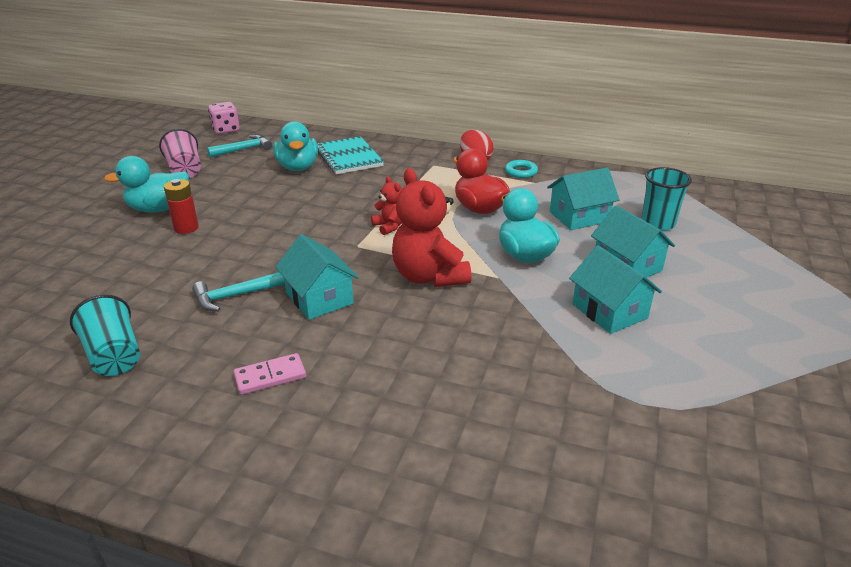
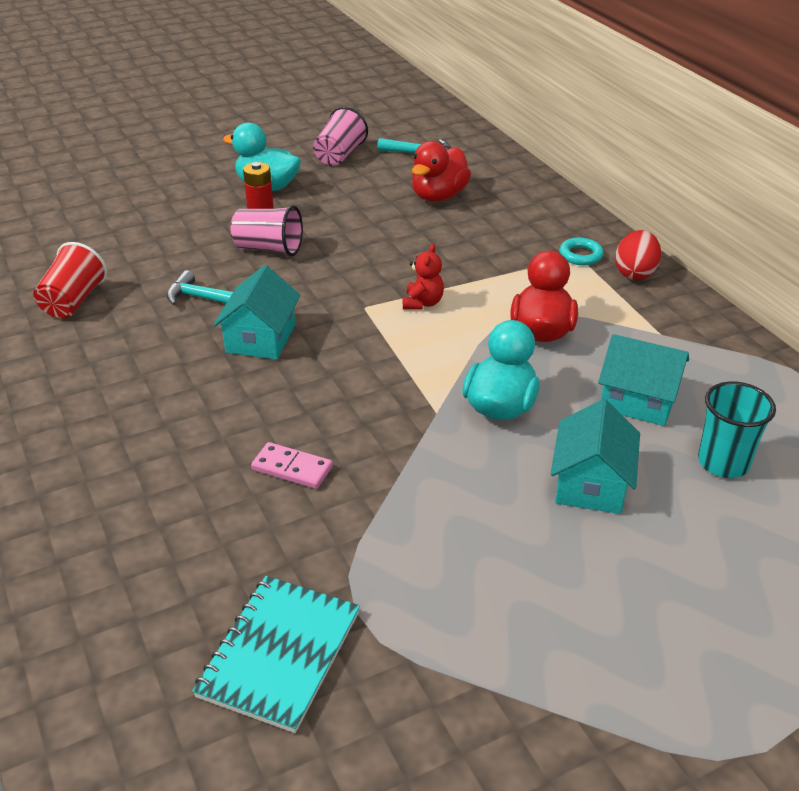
camera: 45 degrees right, 5 degrees up
(114, 356) = (73, 301): turquoise cup -> red cup
(226, 130) = (436, 124): pink dice -> none
(228, 244) = (269, 249): none -> pink cup
(270, 376) = (135, 381): pink domino -> pink domino (292, 468)
(298, 167) = (438, 196): turquoise duck -> red duck
(348, 157) = (503, 207): turquoise notebook -> turquoise notebook (280, 654)
(429, 276) = (376, 373): red teddy bear -> none
(521, 172) = (665, 313): turquoise ring -> turquoise ring (580, 255)
(609, 311) = (483, 513): turquoise house -> none

